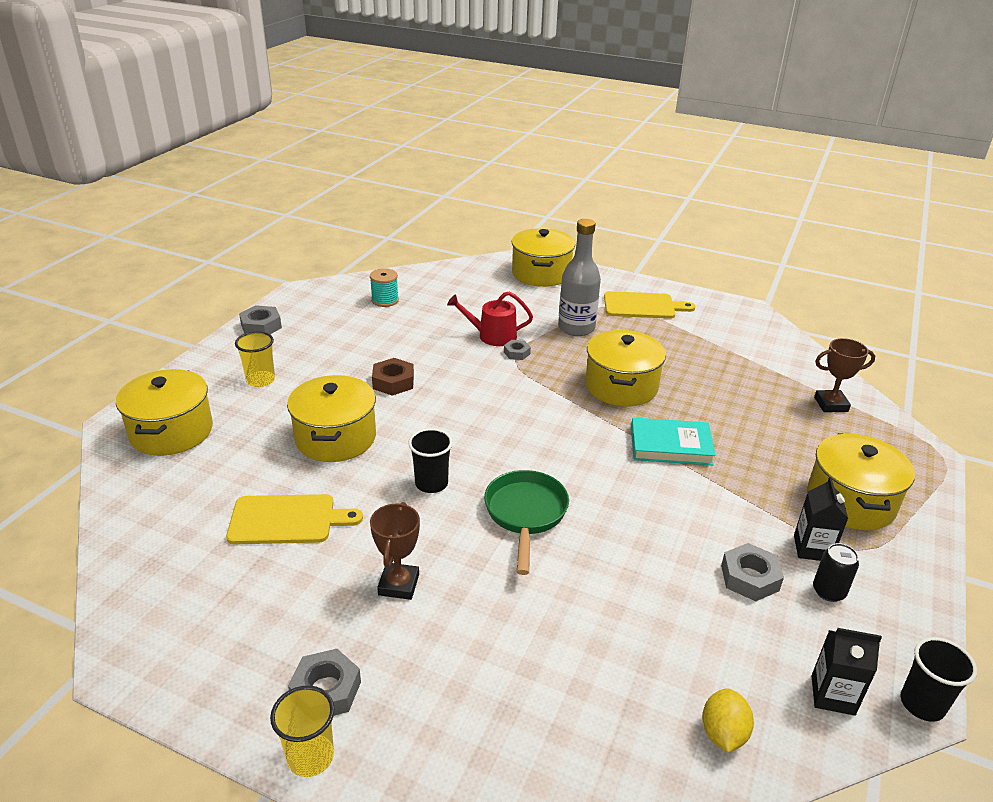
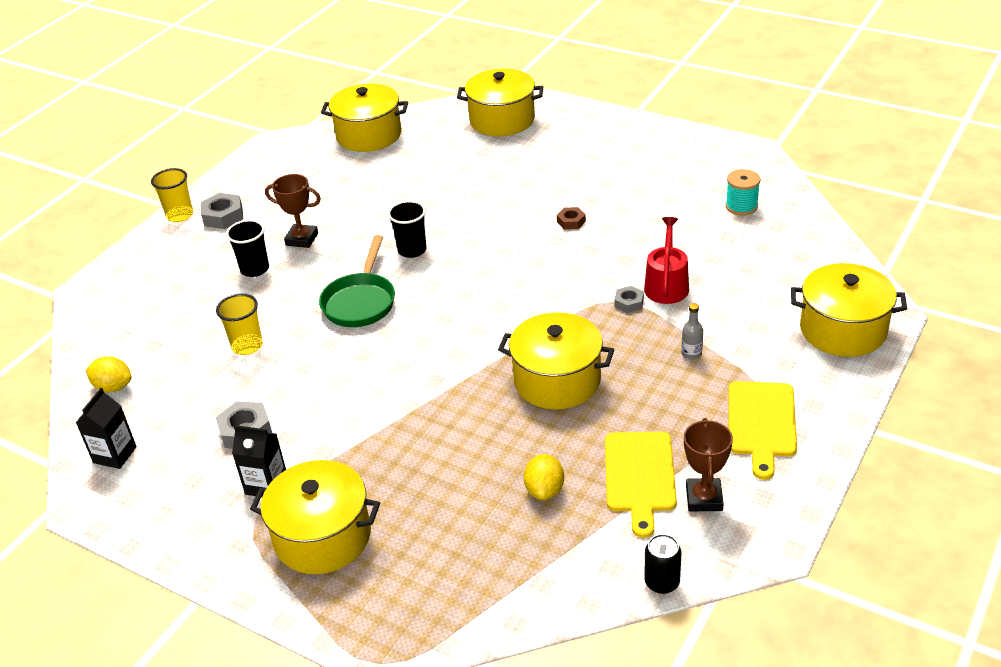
camera: 100 degrees right, 5 degrees up
(260, 380) = (576, 149): yellow cup -> yellow cup (247, 346)
(261, 326) = (674, 137): grey nut -> none
(287, 520) = (384, 185): yellow cutting board -> yellow cutting board (639, 476)
(335, 438) = (484, 197): yellow pot -> yellow pot (369, 135)
(393, 382) = (571, 222): brown nut -> brown nut, size x0.62
(525, 514) = (360, 302): green pan -> green pan turned 90 degrees clockwise
(576, 328) = (691, 354): grey bottle -> grey bottle, size x0.42
(670, 446) = (441, 406): turquoise book -> none
(743, 390) = (544, 490): none -> yellow lemon
(828, 591) = (212, 482): black can -> black can (662, 582)
(831, 404) = (506, 575): brown trophy -> brown trophy (704, 498)
(922, 704) = (83, 508): black cup -> black cup (255, 269)

